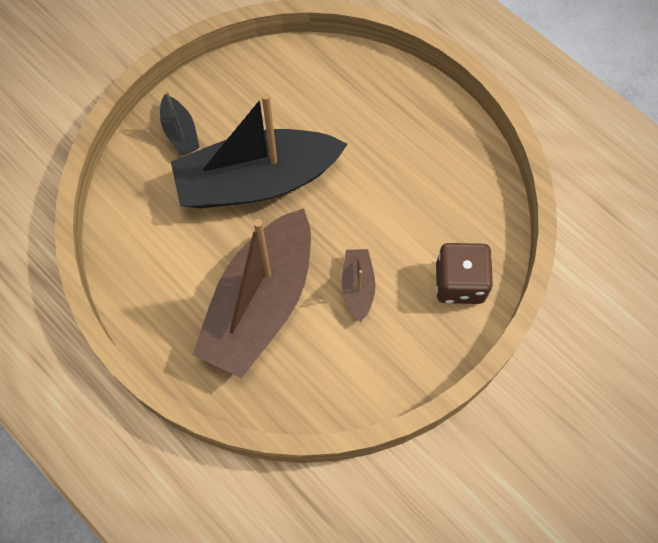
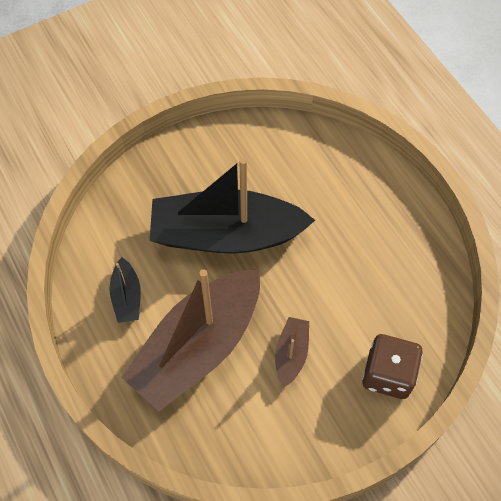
camera: 15 degrees right, 5 degrees down
(180, 132) = (171, 175): black boat -> black boat (127, 297)

